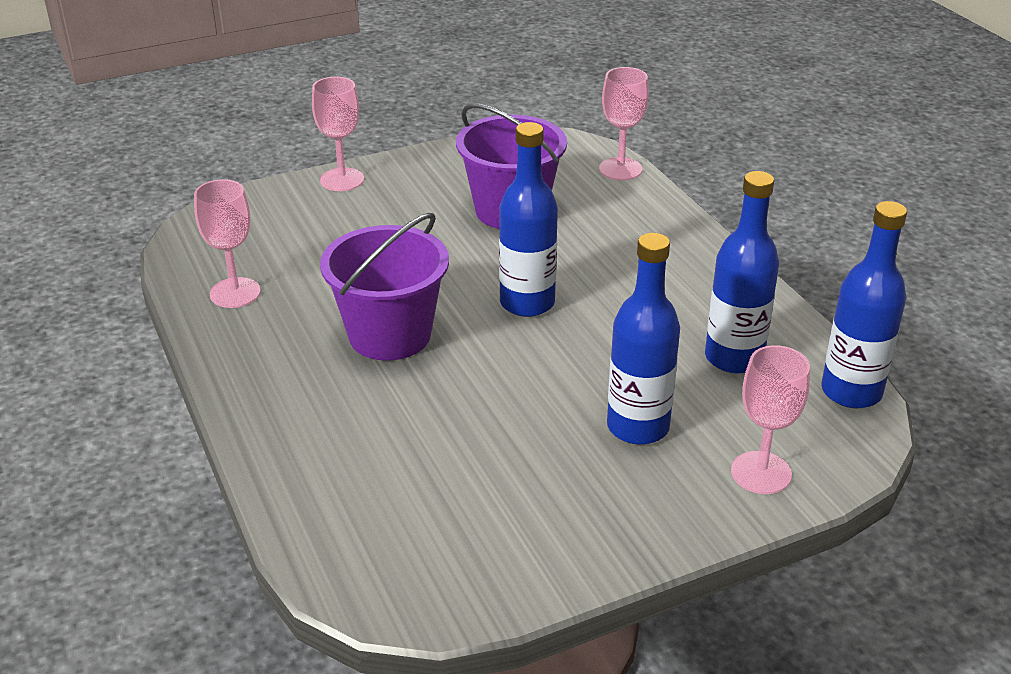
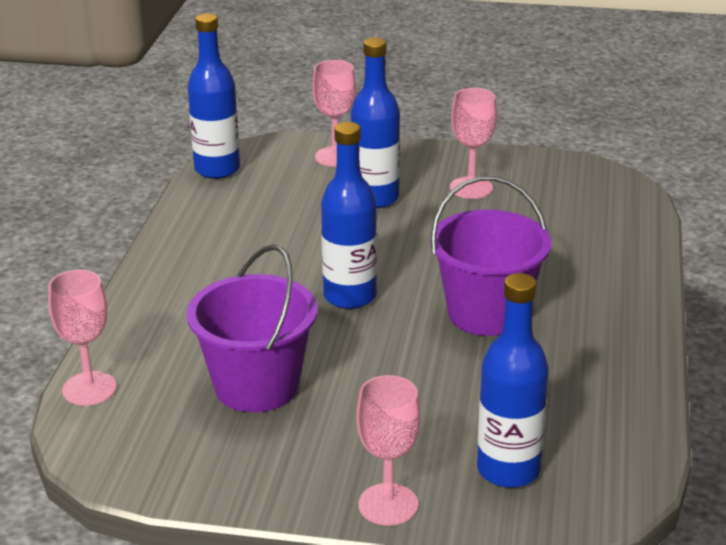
camera: 145 degrees left, 5 degrees down
(235, 293) = (599, 403): pink goblet -> pink goblet (471, 188)
(733, 358) = (256, 209): blue bottle -> blue bottle (508, 470)

